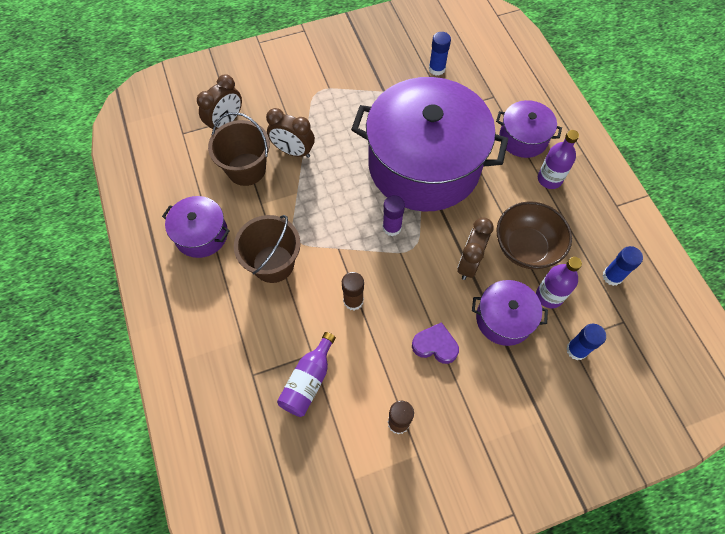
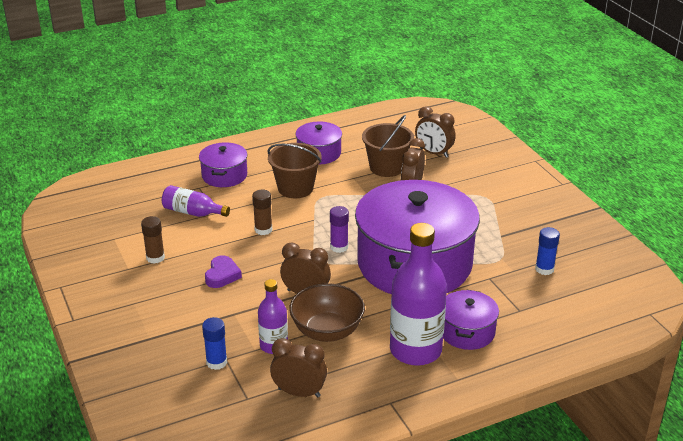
camera: 85 degrees right, 30 degrees down
(504, 319) = (248, 315): purple pot -> purple pot (224, 175)
(549, 179) = (415, 350): purple bottle -> purple bottle, size x1.84
(612, 276) = (299, 392): blue glue stick -> brown clock

